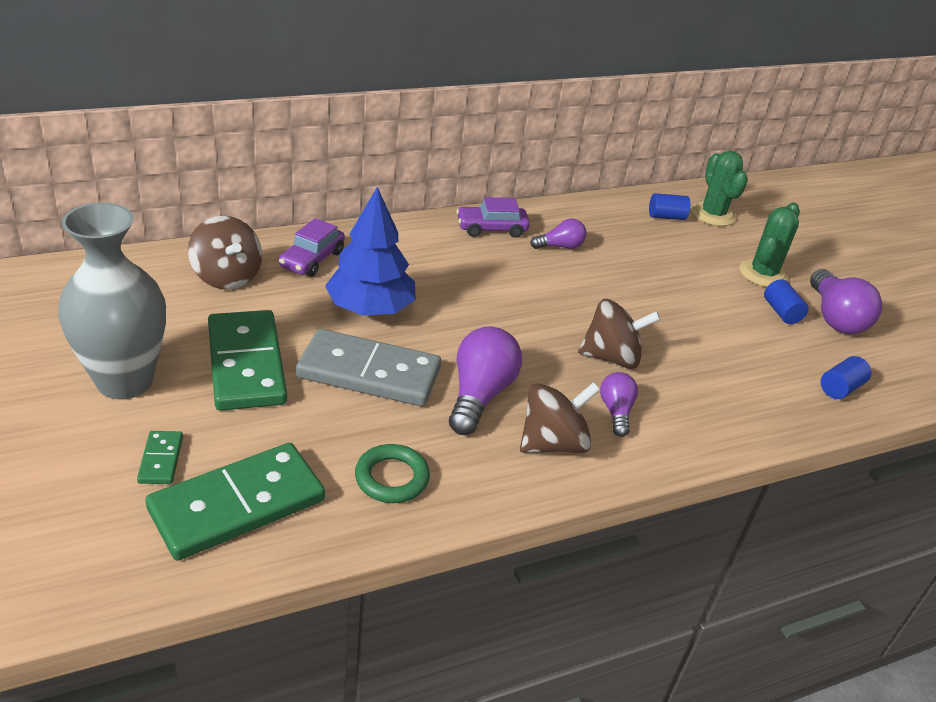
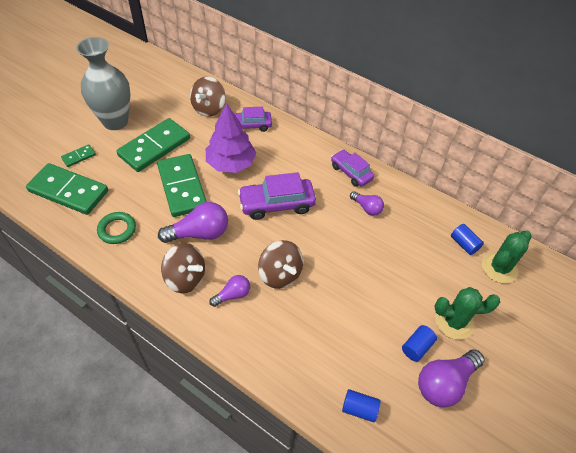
camera: 60 degrees right, 15 degrees up
(369, 373) = (182, 187): grey domino -> green domino
(370, 308) = (231, 163): blue tree -> purple tree
(489, 306) = (276, 204): none -> purple car

